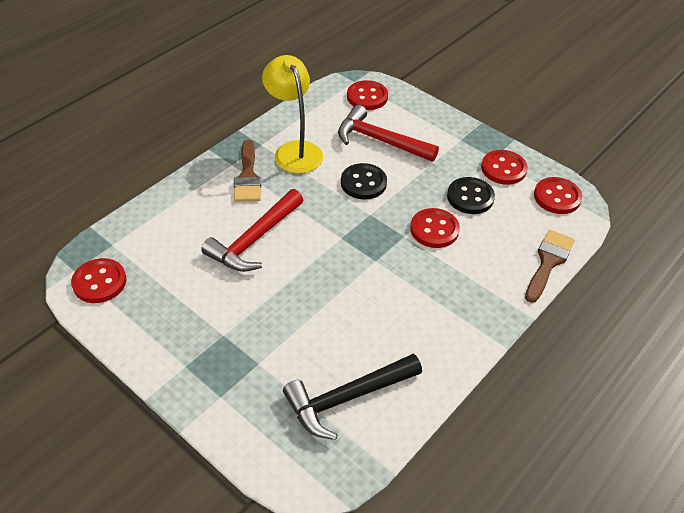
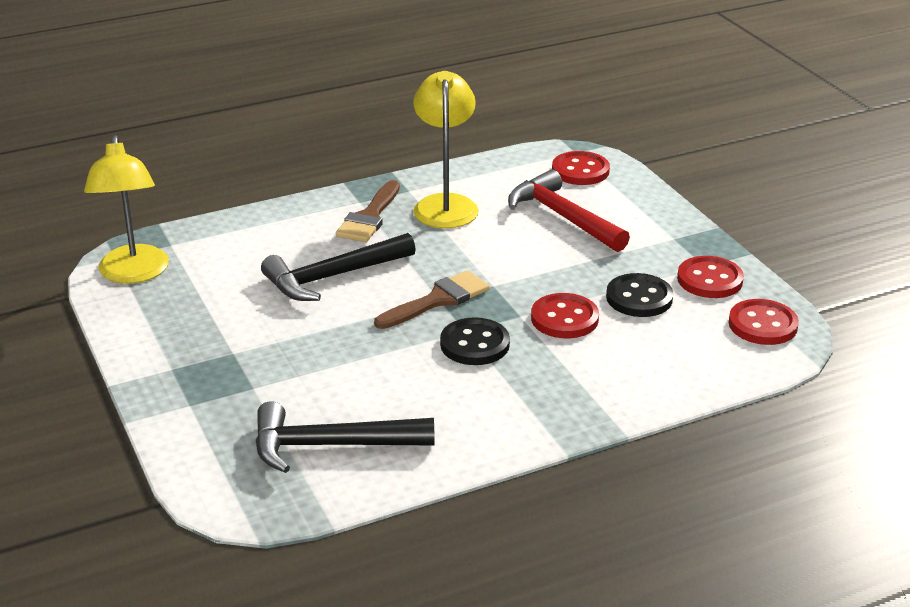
camera: 25 degrees right, 15 degrees down
(99, 282) = (134, 274): red button -> yellow lamp
(254, 240) = (333, 277): red hammer -> black hammer
(363, 183) = (508, 253): black button -> black button (474, 344)
(548, 262) = (694, 386): brown brush -> brown brush (438, 300)

